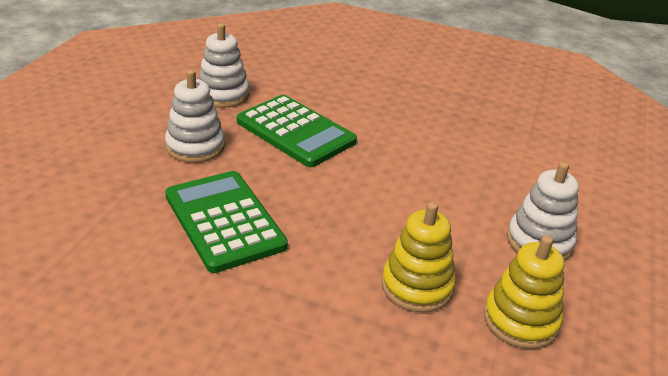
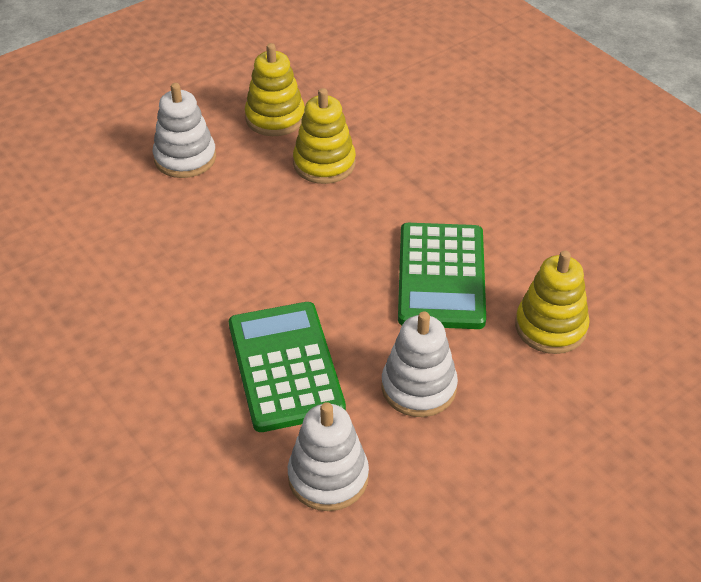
camera: 145 degrees left, 10 degrees up
(107, 213) = (550, 327): none -> yellow stacking toy

